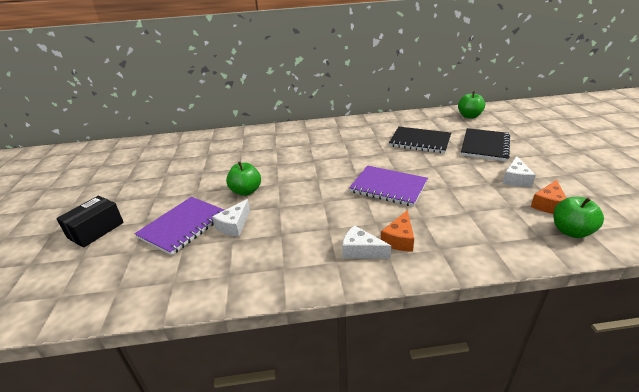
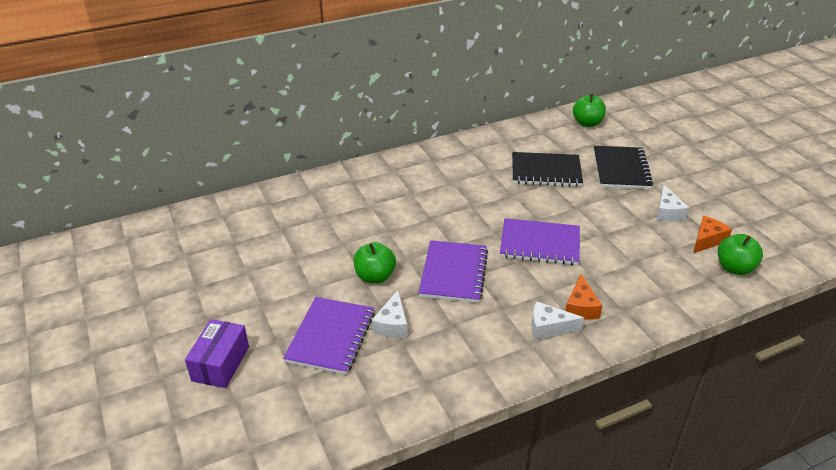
camera: 20 degrees left, 5 degrees up
(96, 230) = (220, 363): black box -> purple box
(305, 197) = (453, 273): none -> purple notebook
(548, 204) = (707, 240): orange cheese -> orange cheese turned 150 degrees counterclockwise

